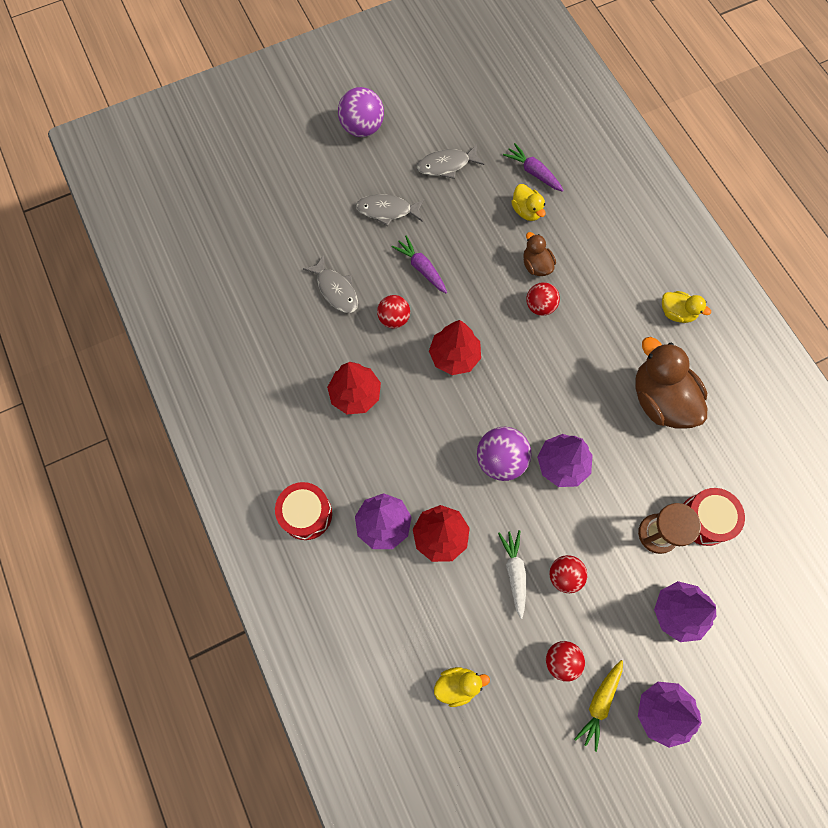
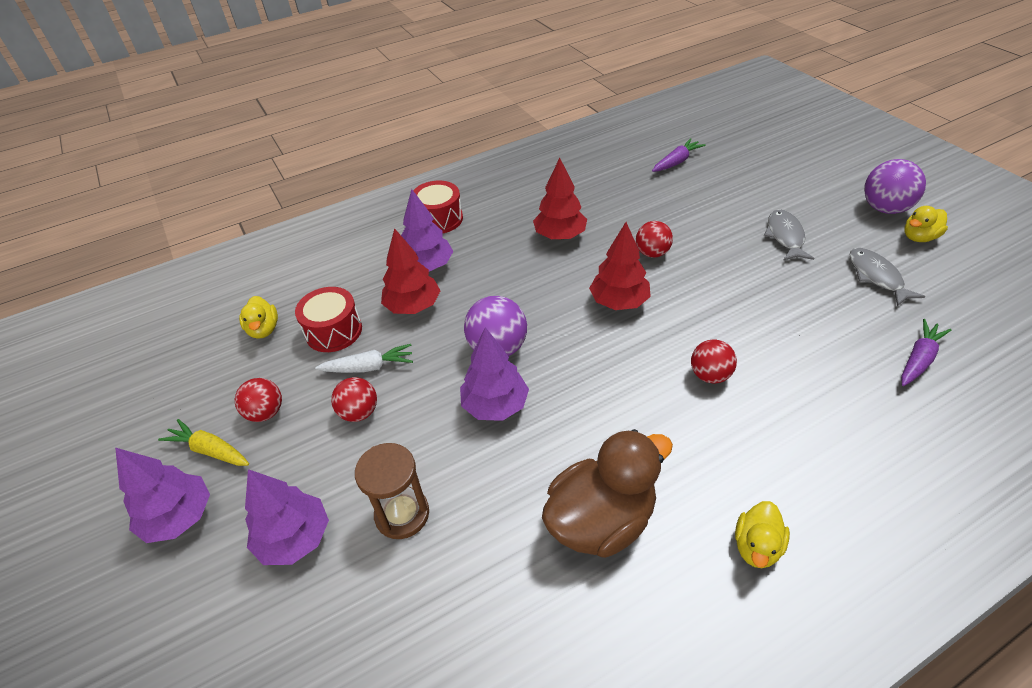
camera: 90 degrees right, 25 degrees down
(335, 290) = (672, 212): grey fish -> none
(421, 268) = (722, 268): purple carrot -> purple carrot (676, 162)
(526, 211) = (850, 355): yellow duck -> yellow duck (919, 237)
(536, 265) = (770, 369): brown duck -> none
(705, 519) = (419, 579): red drum -> red drum (334, 331)

